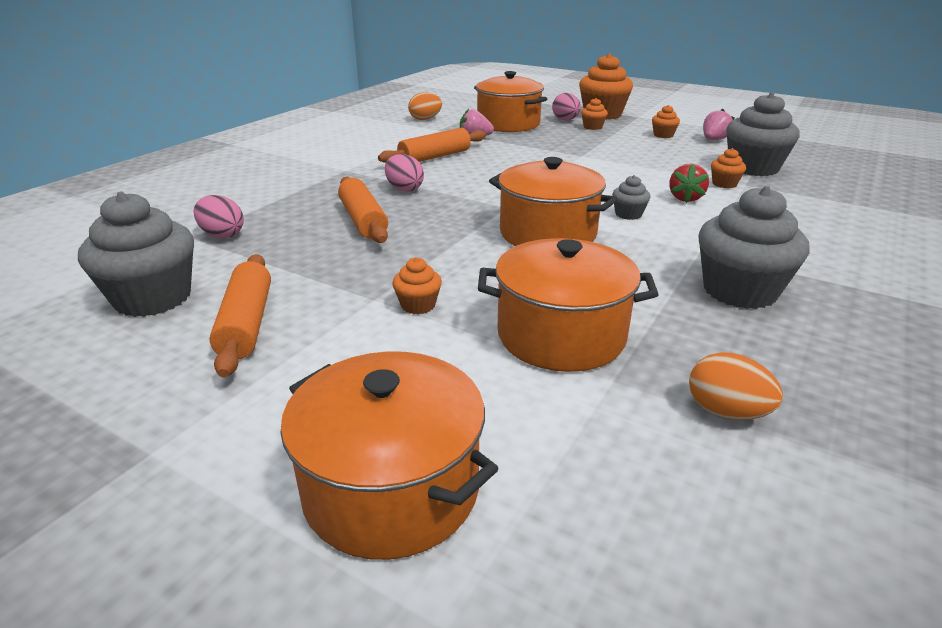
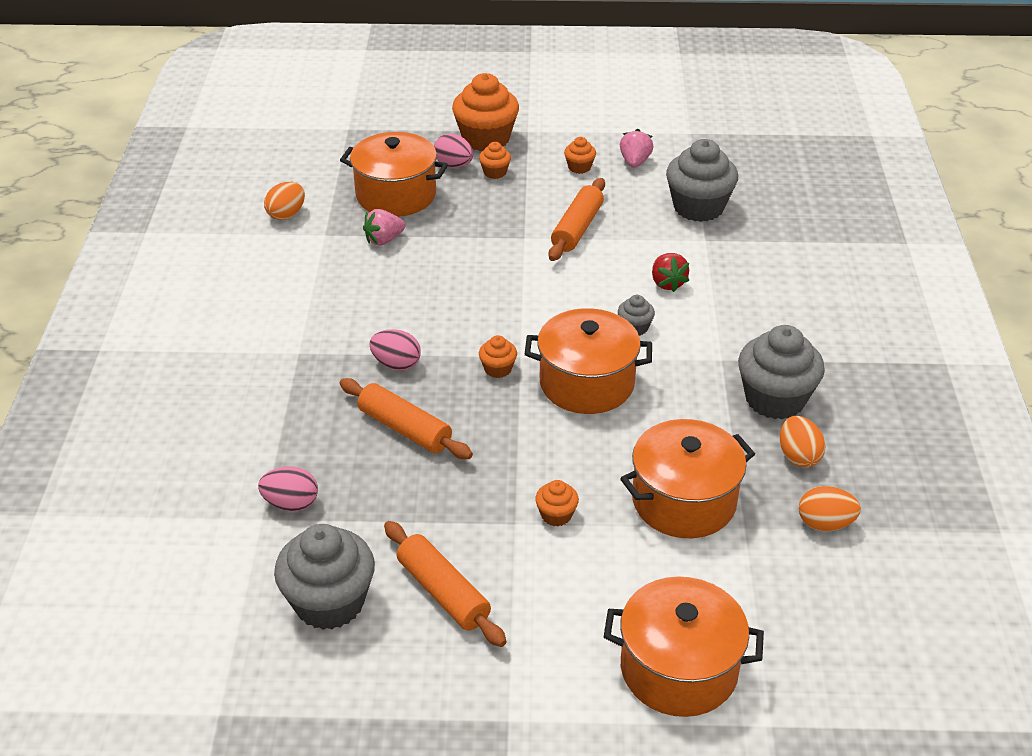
camera: 30 degrees left, 10 degrees up
(434, 157) = (373, 294): orange rolling pin -> orange rolling pin (577, 228)
(724, 184) = (687, 246): orange cupcake -> orange cupcake (498, 369)
(734, 341) = (798, 456): none -> orange egg

